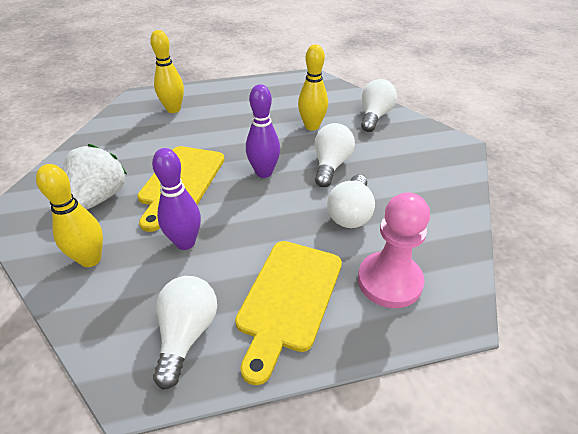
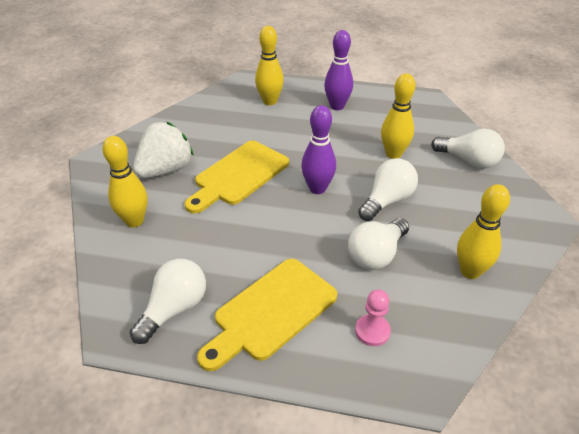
camera: 25 degrees right, 0 degrees up
(185, 242) = (213, 232): purple bowling pin -> purple bowling pin (337, 106)
(374, 116) = (468, 161): white light bulb -> white light bulb turned 75 degrees clockwise
(389, 281) = (372, 331): pink pawn -> pink pawn, size x0.54
(433, 202) = (470, 271): none -> yellow bowling pin

